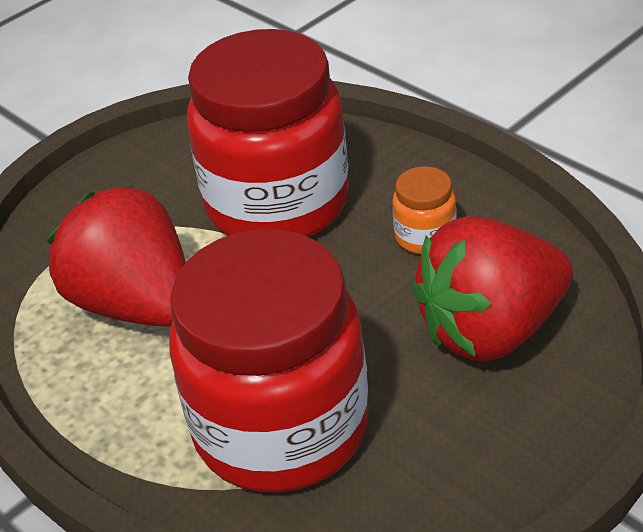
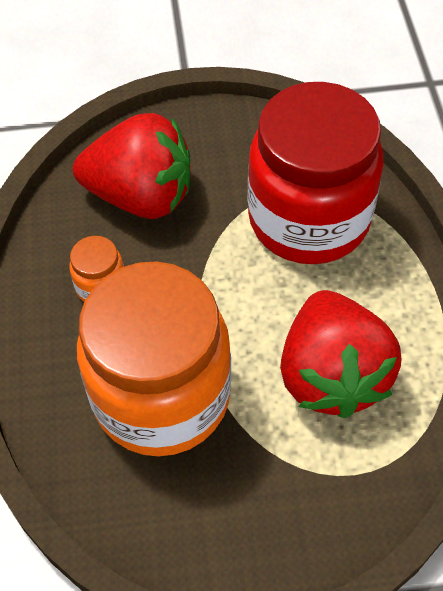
camera: 145 degrees left, 15 degrees up
(277, 203) = (161, 396): red jar -> orange jar

